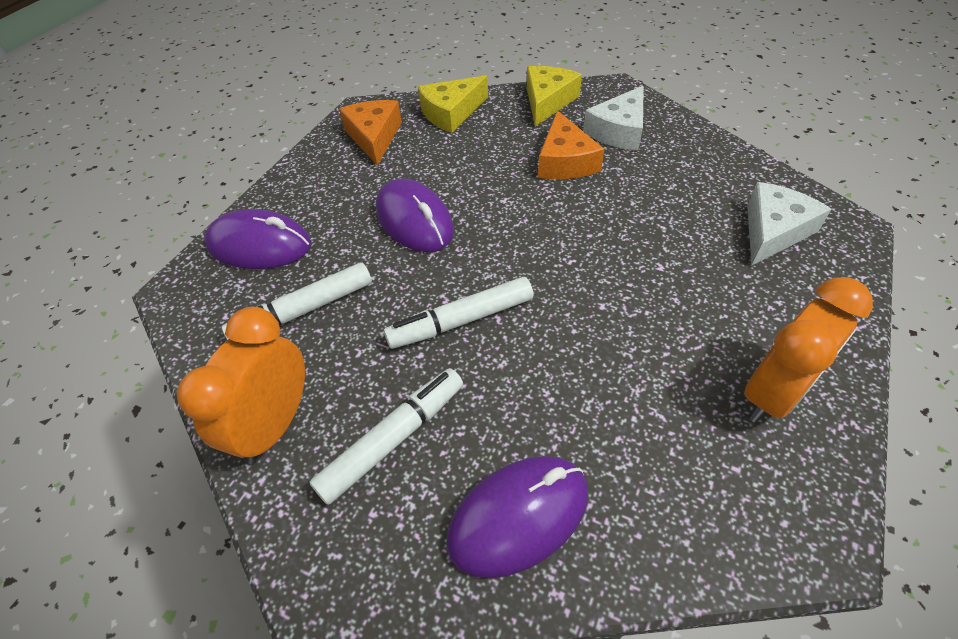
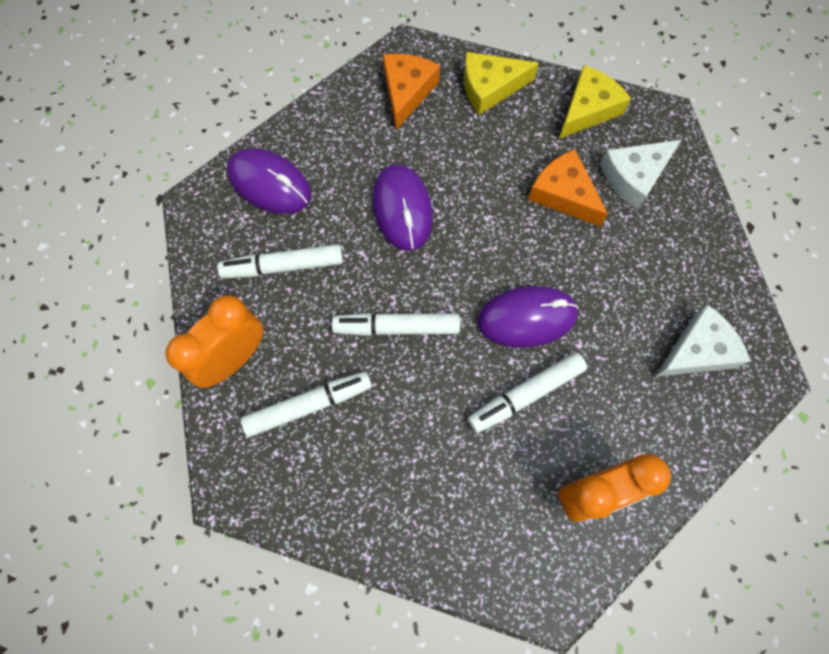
camera: 20 degrees right, 20 degrees up
(518, 516) = (366, 498): purple mouse -> purple mouse (527, 318)
(565, 161) = (563, 194): orange cheese -> orange cheese turned 120 degrees clockwise
(638, 329) = (526, 394): none -> white marker

